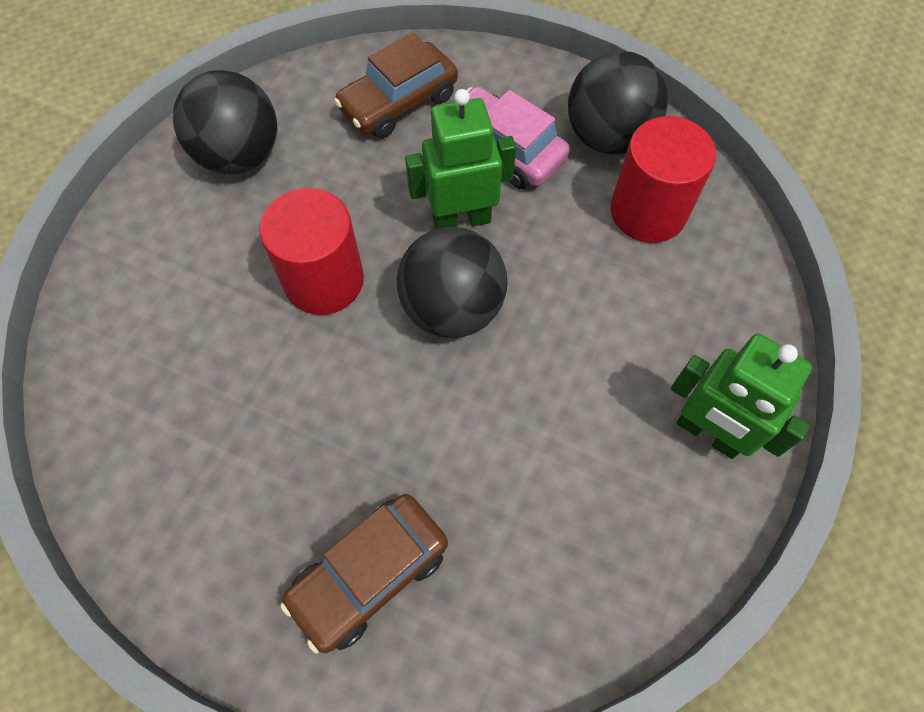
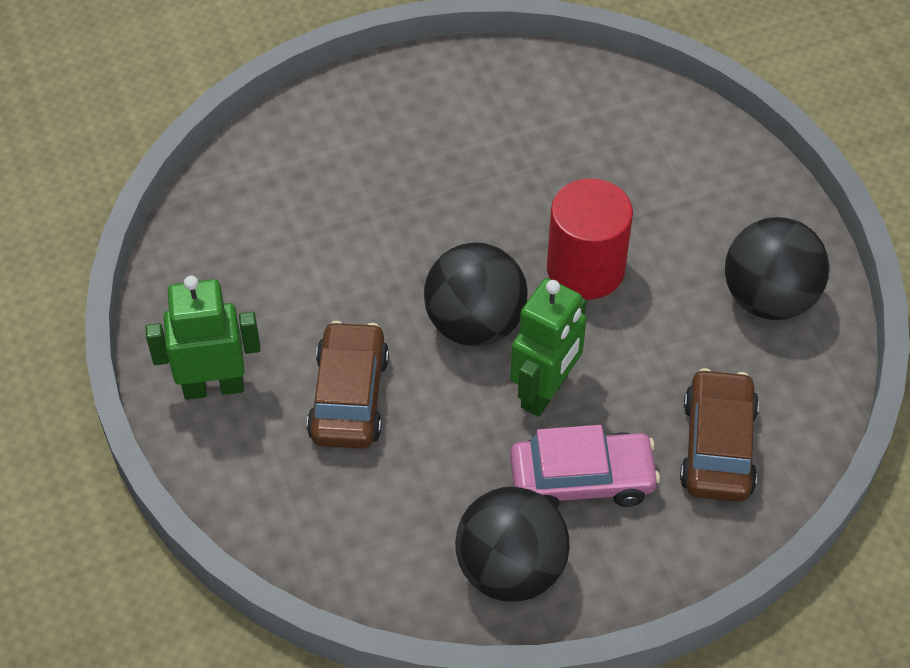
camera: 135 degrees right, 10 degrees down
(369, 574) = (352, 150): brown car -> brown car (349, 397)
(648, 211) = (408, 524): red cylinder -> none

